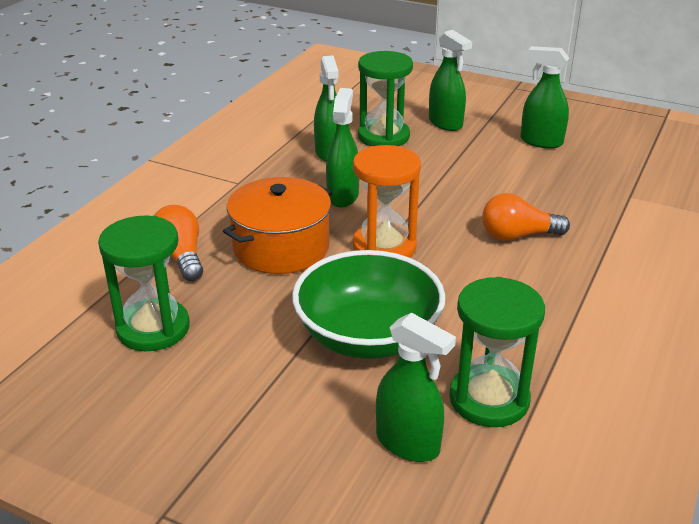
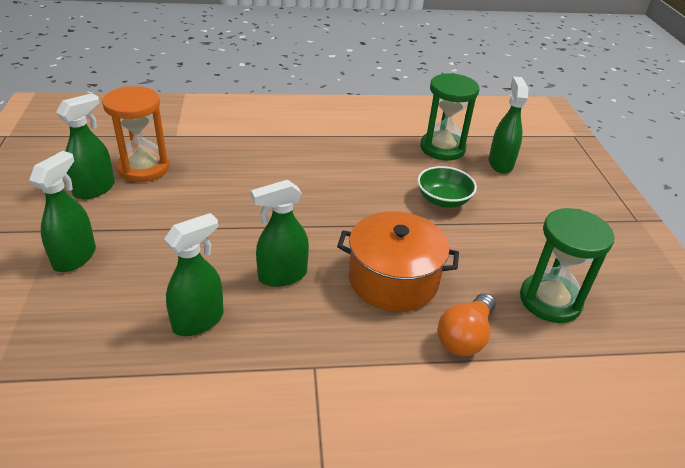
camera: 125 degrees left, 5 degrees up
(368, 336) = (443, 200): green bowl -> green bowl, size x0.56
(383, 136) = (133, 293): green hourglass -> none
(384, 247) = (341, 225): orange hourglass -> orange hourglass (143, 168)
(518, 235) = (271, 170): orange light bulb -> none
(541, 141) = (94, 189): green spray bottle -> green spray bottle turned 135 degrees counterclockwise

